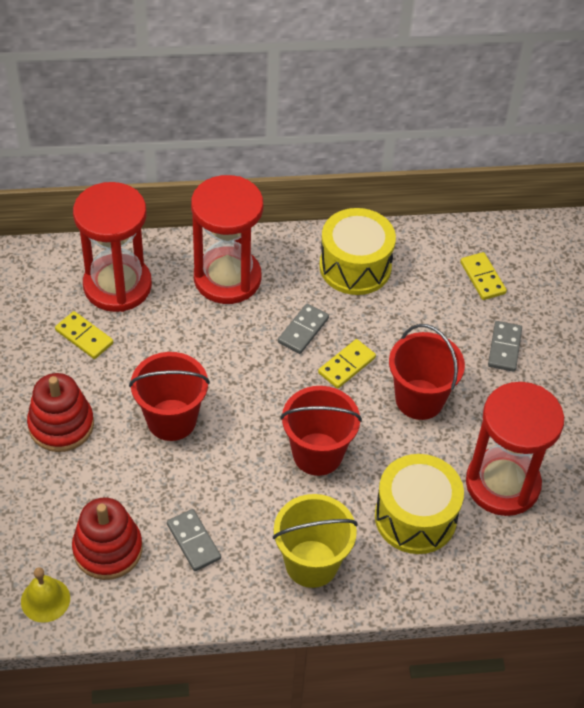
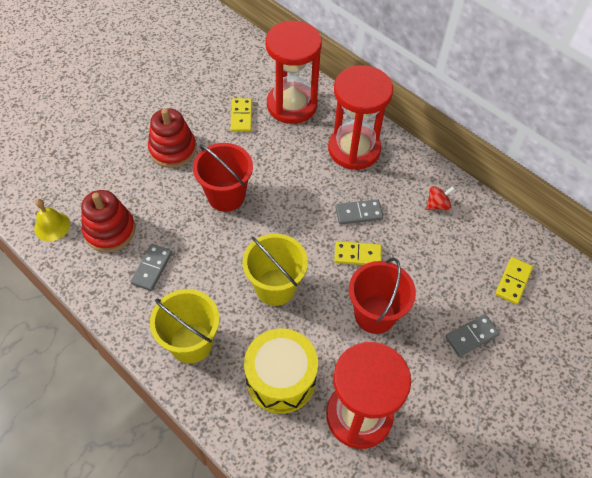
camera: 50 degrees right, 5 degrees up
(317, 454) = (275, 287): red bucket -> yellow bucket
(355, 266) = (437, 205): yellow drum -> red spinning top

